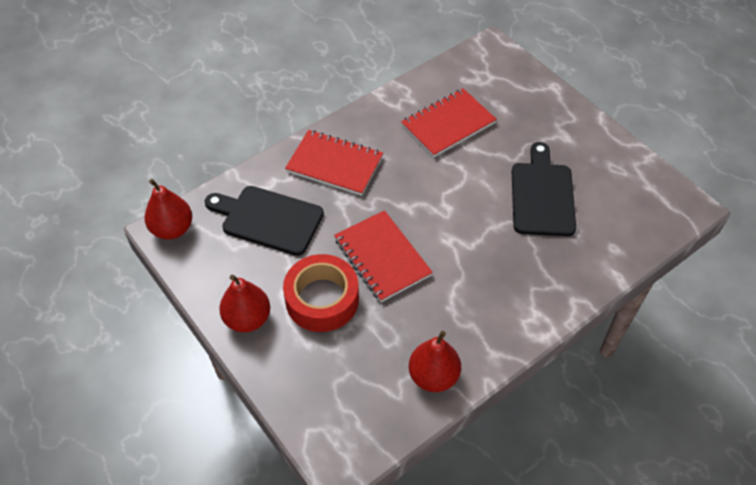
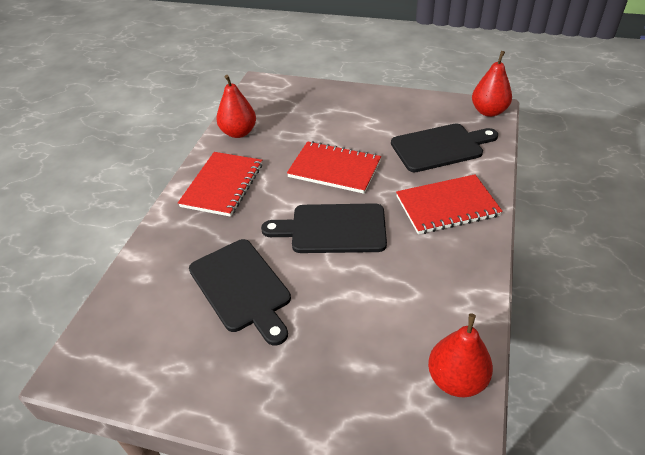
camera: 145 degrees right, 10 degrees down
(247, 319) = (379, 101): red pear -> red pear (456, 379)
(322, 299) = (347, 129): red tape -> none
(438, 200) = (333, 229): none -> black cutting board
(448, 124) = (395, 305): red notebook -> red notebook (222, 185)

